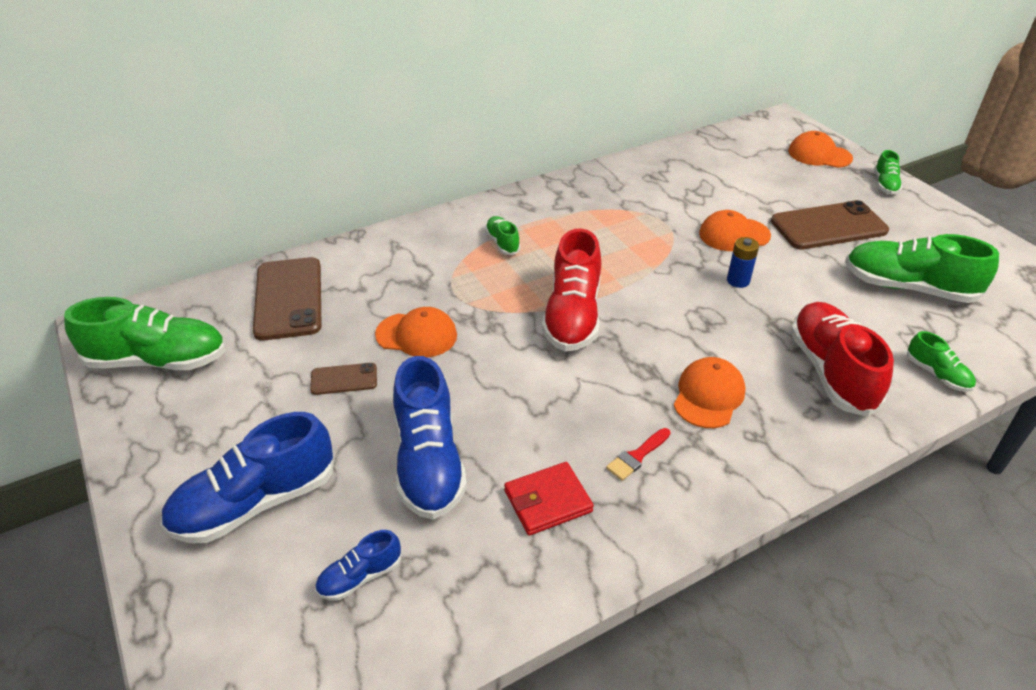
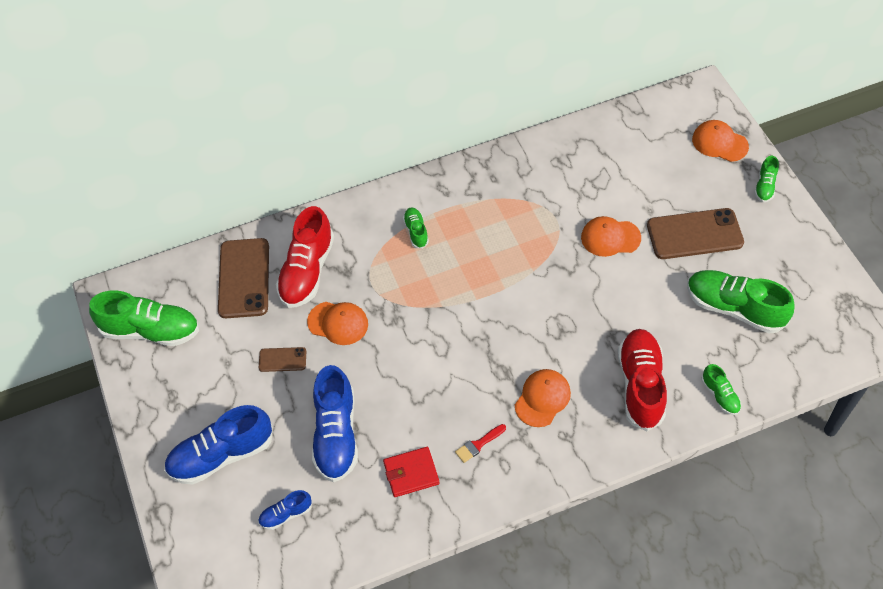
camera: 10 degrees right, 15 degrees up
(572, 315) = (458, 314): red shoe -> red shoe (307, 271)
(738, 281) = (598, 289): blue battery -> none

